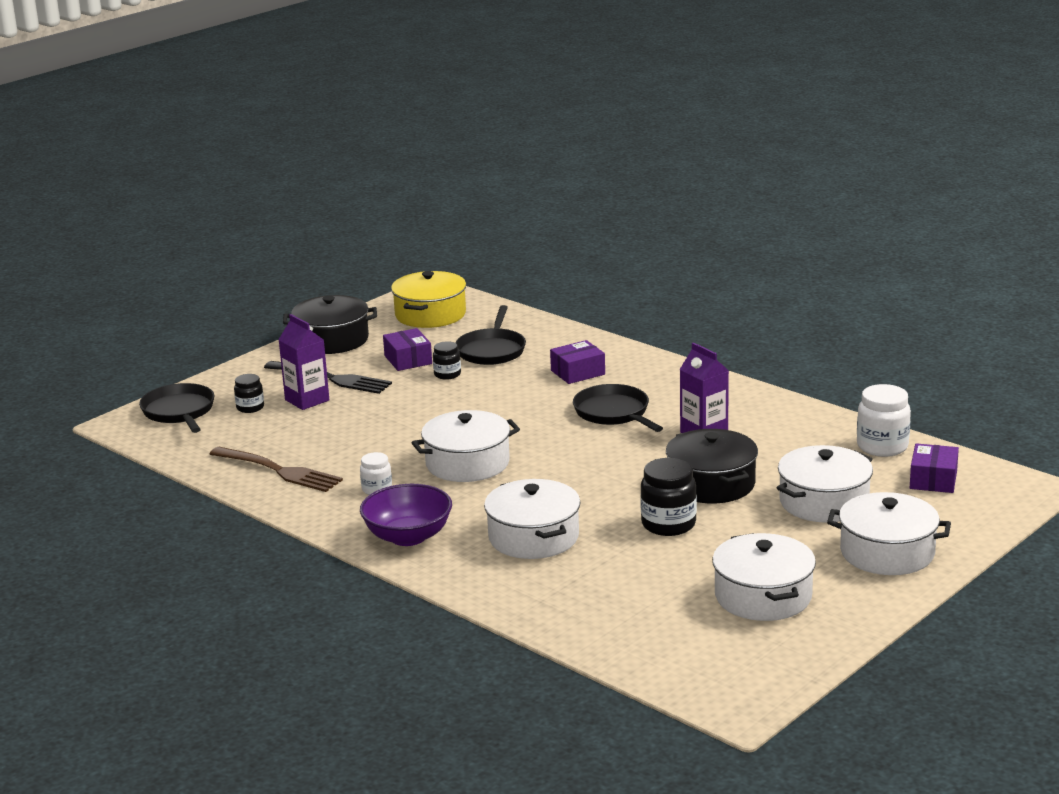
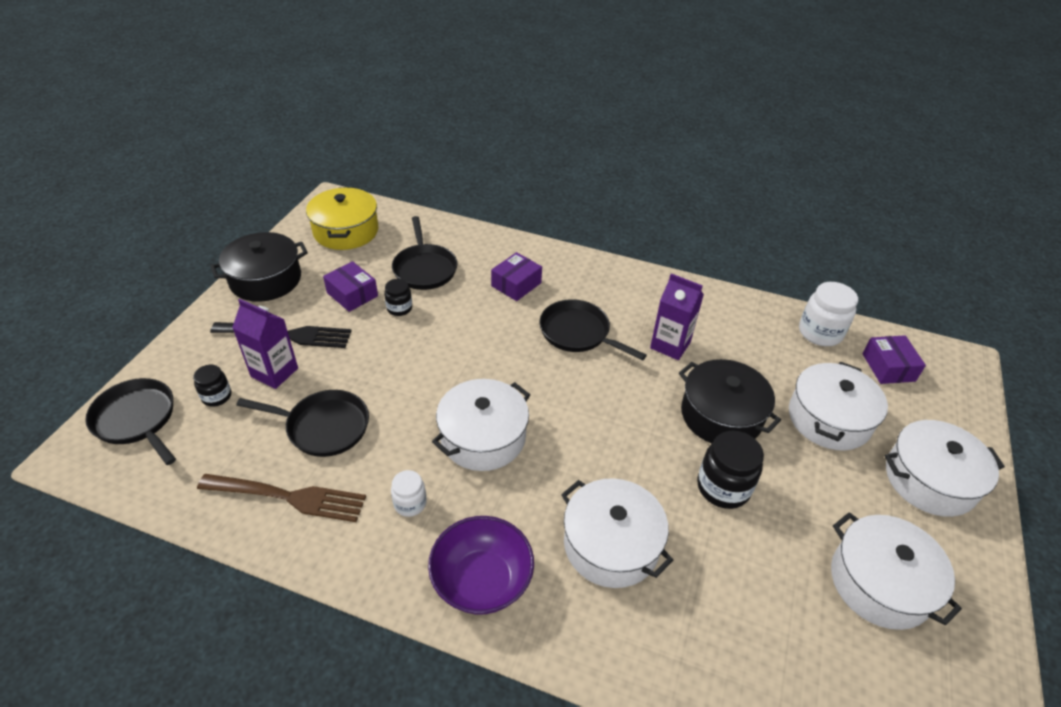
camera: 25 degrees left, 20 degrees up
(330, 437) = (323, 427): none -> black pan

